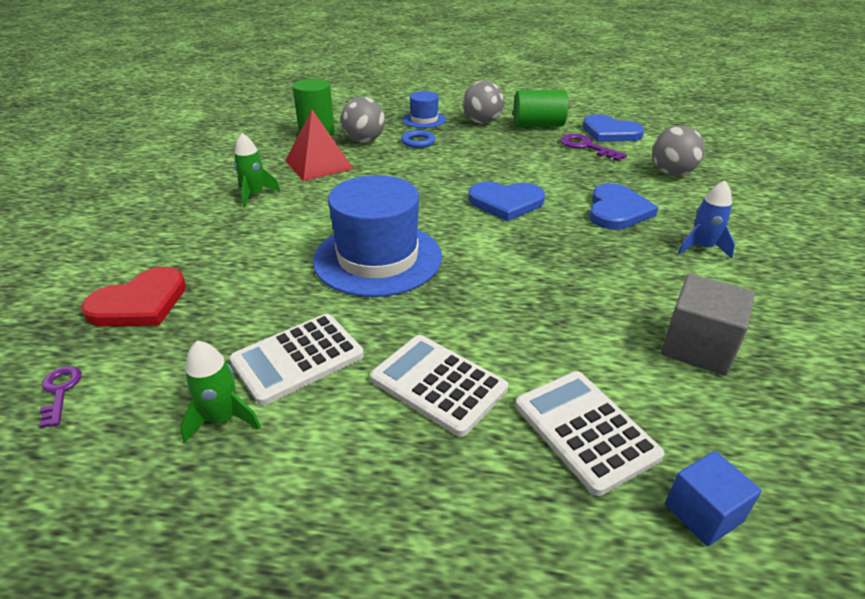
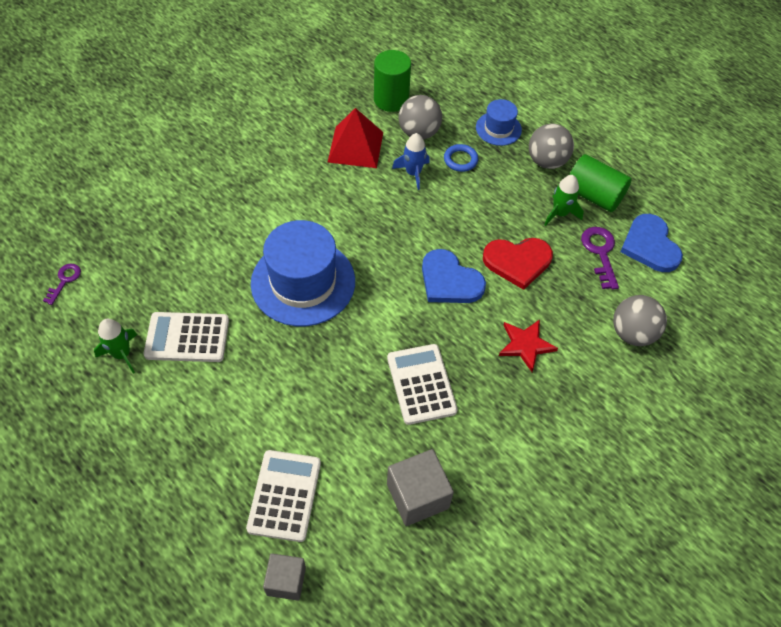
camera: 35 degrees right, 20 degrees up
(140, 303) = (141, 233): red heart -> red heart (517, 262)
(254, 194) = (281, 159): green rocket -> green rocket (560, 213)
(438, 384) = (241, 409): white calculator -> white calculator (421, 384)
(617, 210) = (525, 345): blue heart -> red star
(702, 247) = (539, 425): blue rocket -> blue rocket (413, 173)
(703, 513) = (286, 581): blue cube -> grey cube

